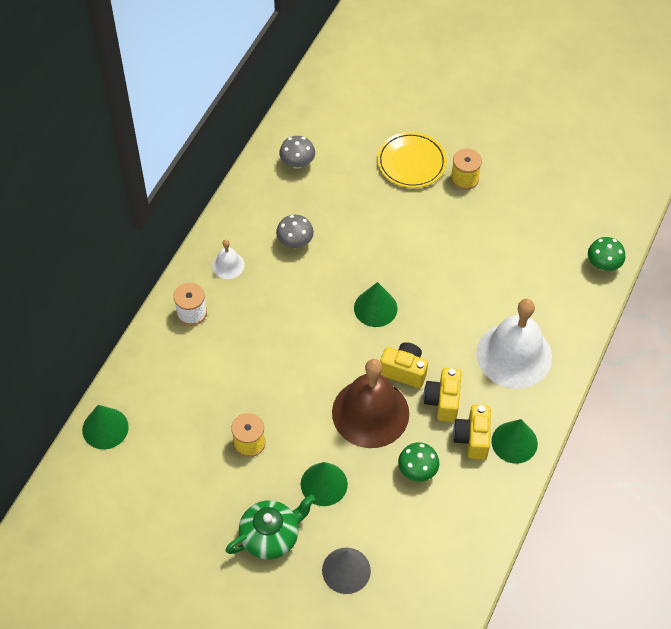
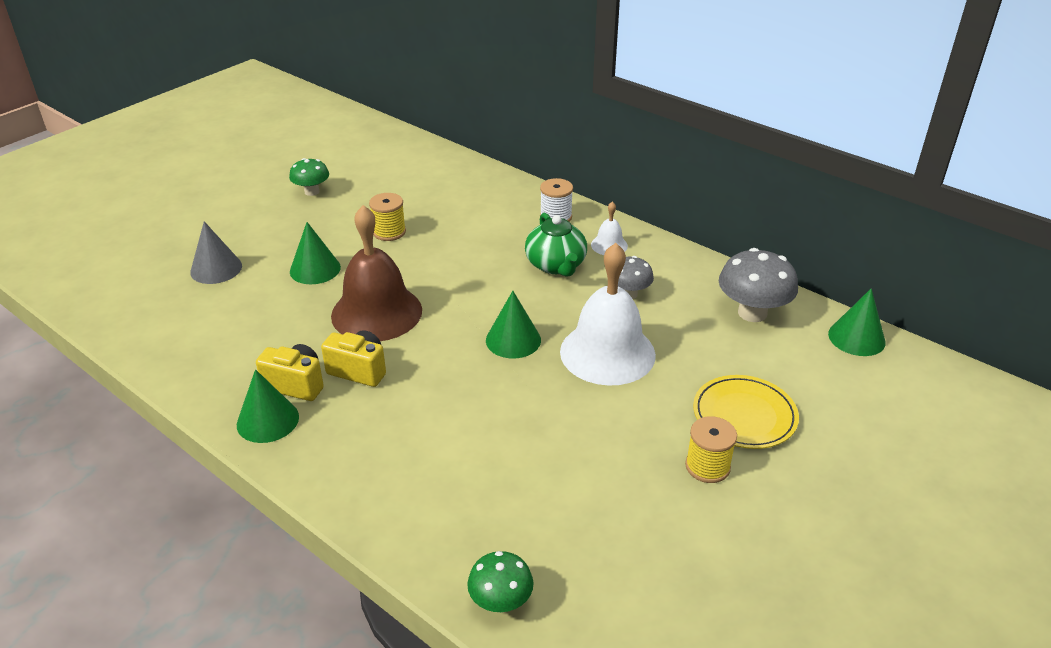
camera: 105 degrees right, 20 degrees down
(105, 428) = (449, 162): green cone -> green cone (856, 338)
(271, 536) = (285, 232): green teapot -> green teapot (556, 265)
(297, 163) = (752, 313): grey mushroom -> grey mushroom, size x1.64
(404, 371) = (416, 347): yellow camera -> none
(417, 470) = (286, 334): green mushroom -> green mushroom (312, 191)
(514, 355) = (389, 450): white bell -> white bell (607, 353)

